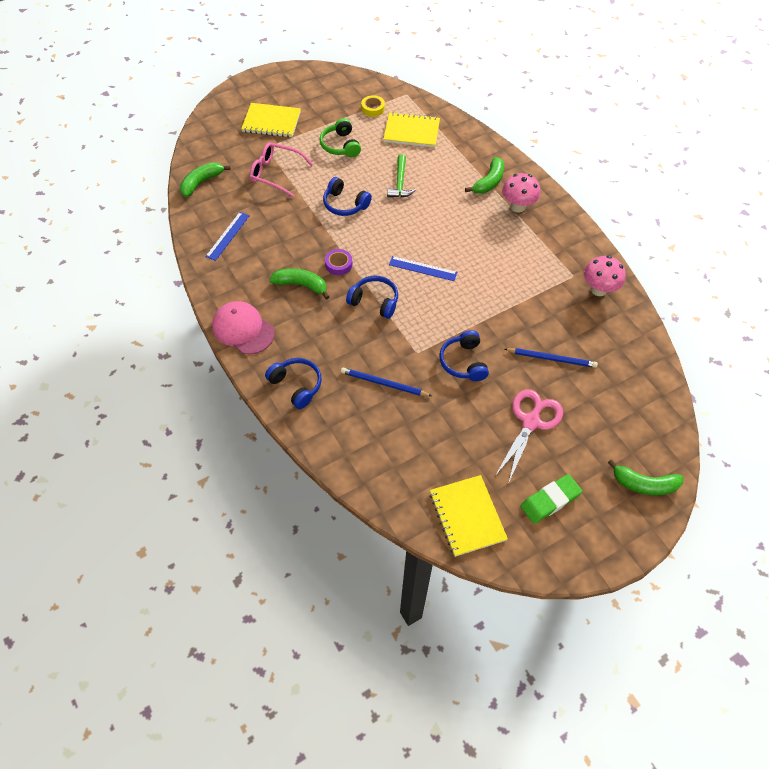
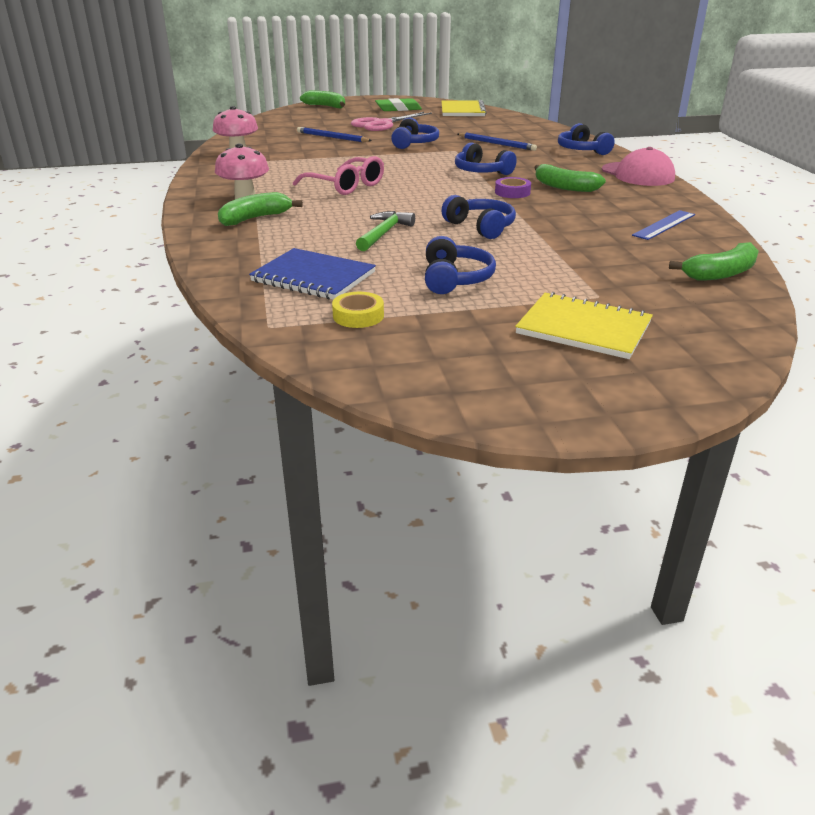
camera: 160 degrees left, 25 degrees down
(276, 173) = (584, 266): pink glasses -> pink glasses (345, 186)
(340, 145) = (455, 279): green headphones -> blue headphones
(411, 131) = (313, 277): yellow notebook -> blue notebook
(422, 268) = (411, 180): blue ruler -> none

